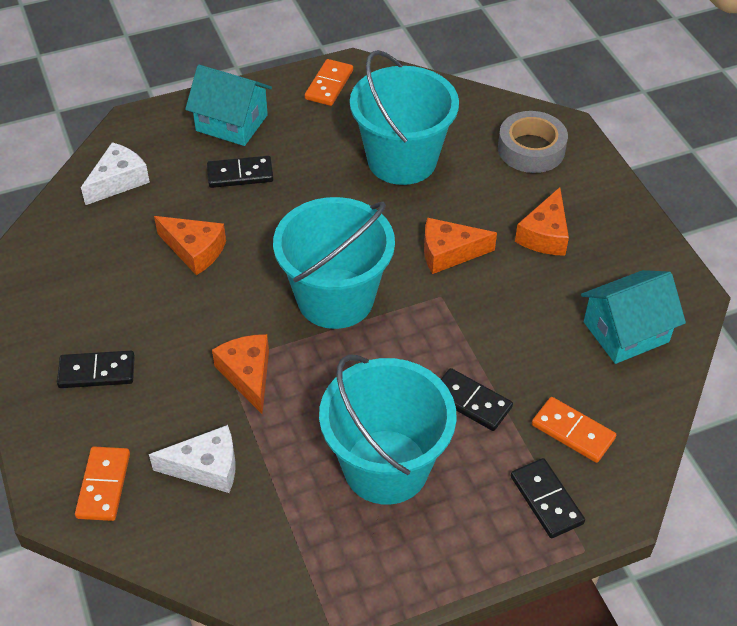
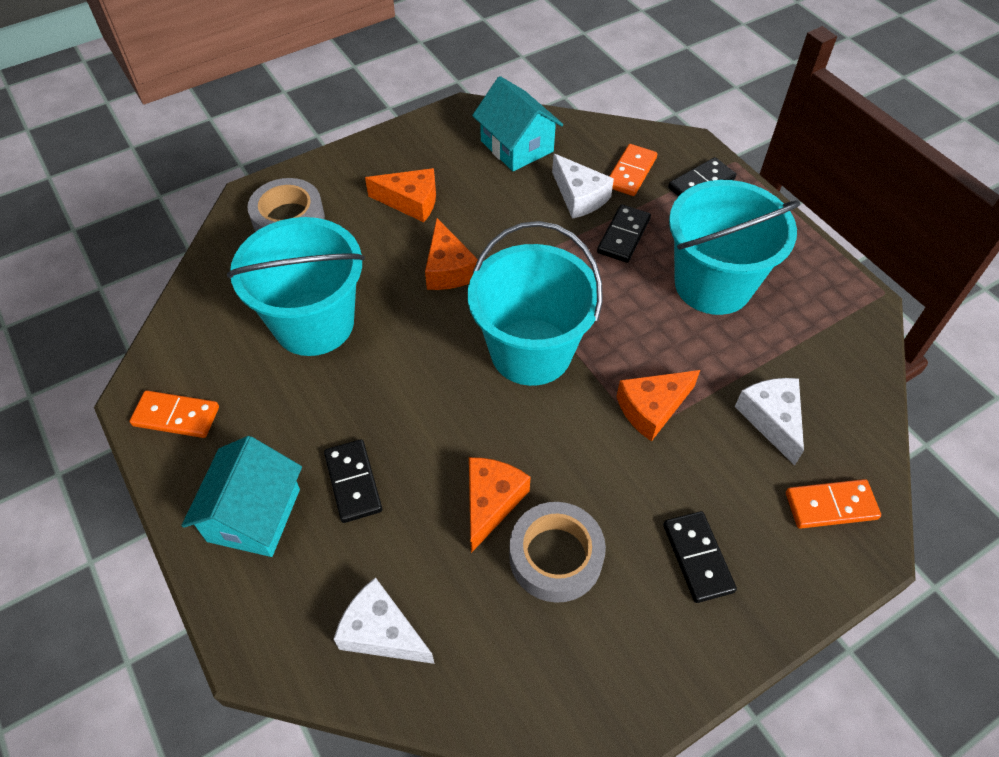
camera: 100 degrees left, 5 degrees up
(134, 282) = (555, 557): none -> grey tape
(537, 374) = (579, 196): none -> white cheese

